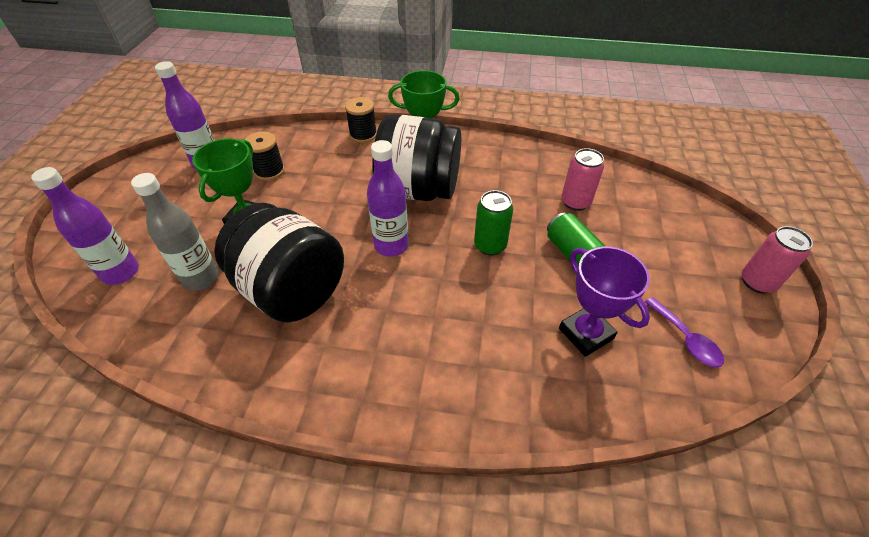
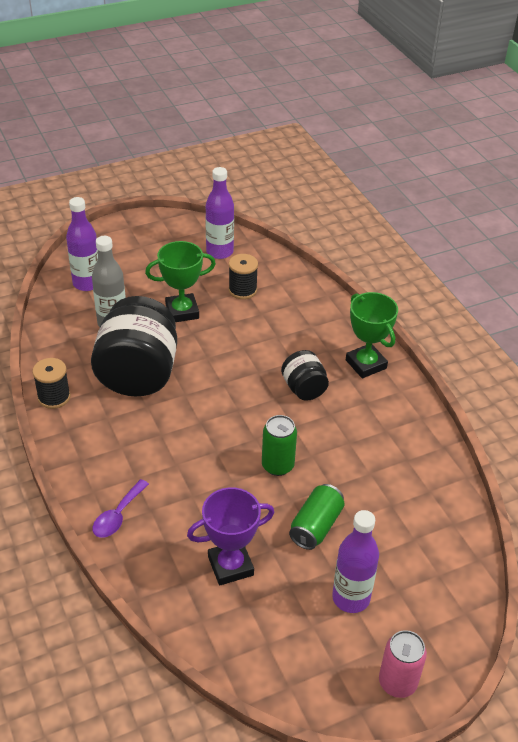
camera: 55 degrees right, 5 degrees down
(363, 135) = (341, 317): black spool -> black spool (54, 397)
(391, 245) = (225, 404): purple bottle -> purple bottle (351, 598)
(418, 190) = (304, 389): black jar -> black jar, size x0.50
(575, 202) = (388, 504): pink can -> none
(586, 333) = (230, 566): purple trophy -> purple trophy turned 45 degrees clockwise
(686, 339) = (277, 639): purple spoon -> purple spoon (118, 515)

